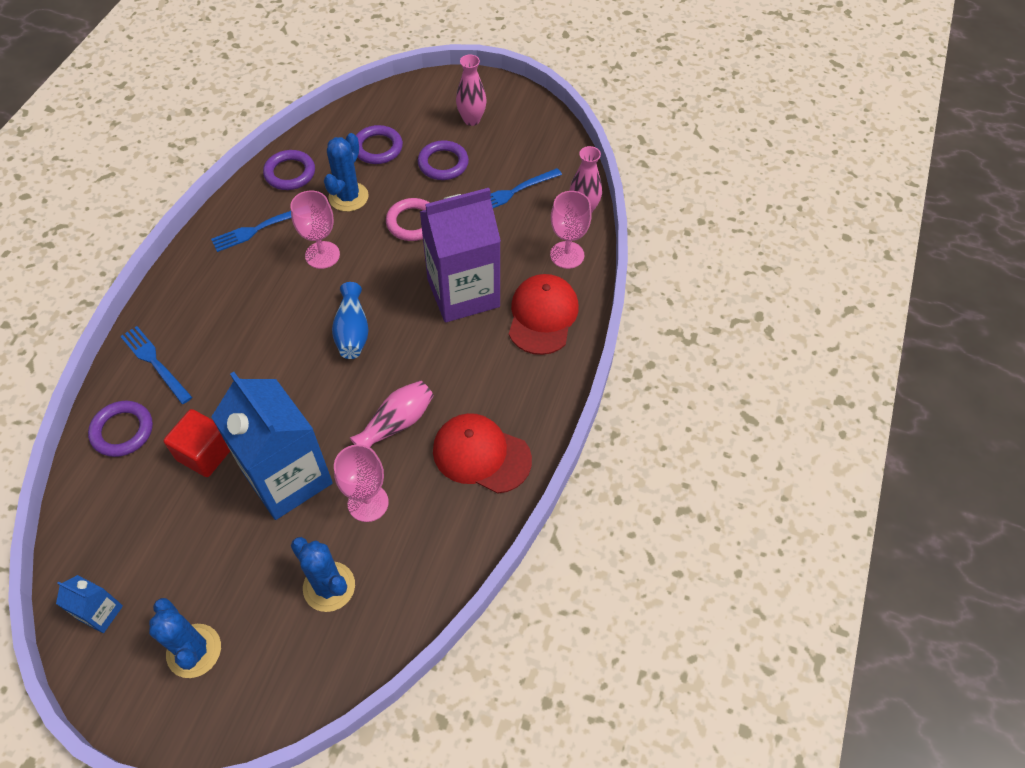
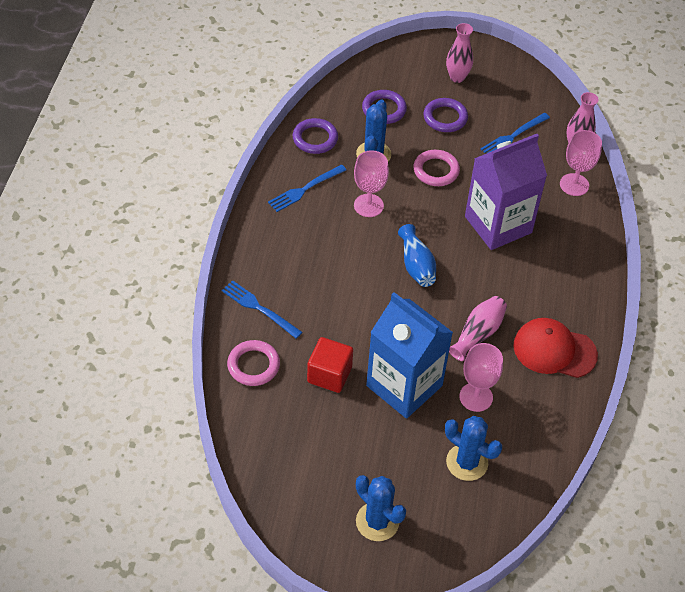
camera: 10 degrees left, 5 degrees down
(101, 613) = (292, 504): blue carton -> none
(122, 431) = (253, 365): purple ring -> pink ring
(542, 316) = (569, 236): red cap -> none

